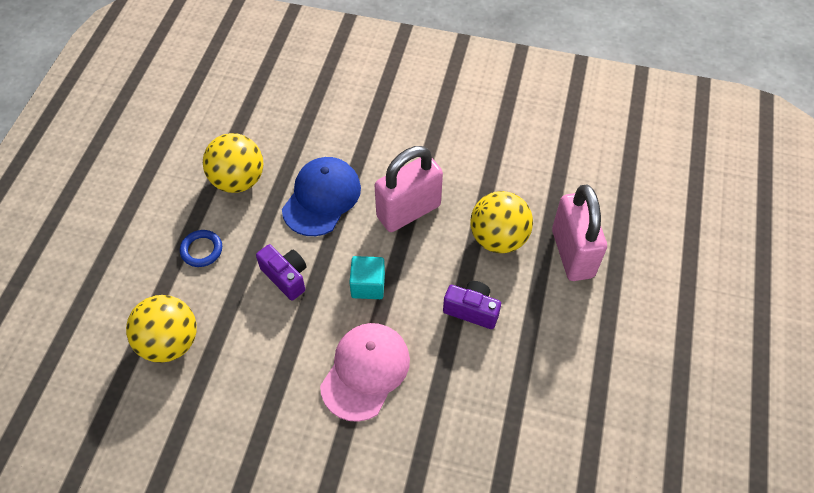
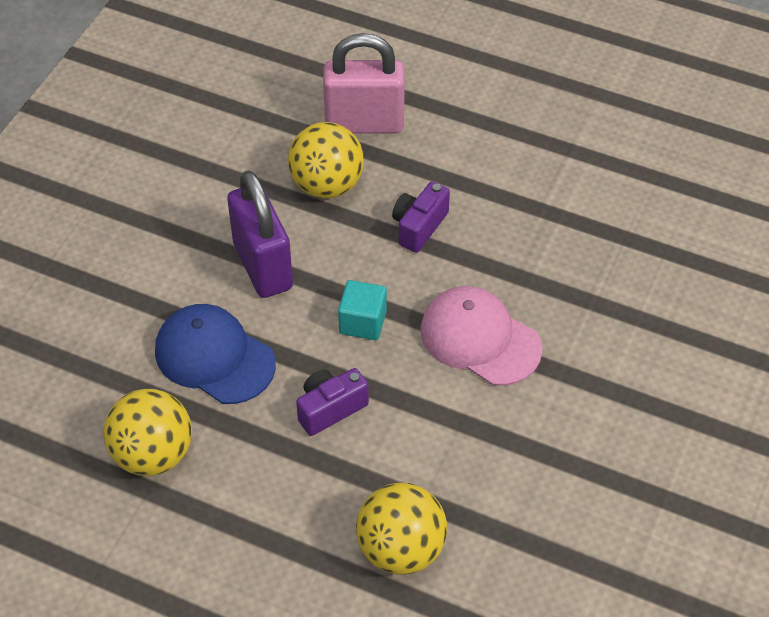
camera: 80 degrees left, 5 degrees down
(202, 250) = (262, 506): blue ring -> none
(408, 211) = (263, 266): pink padlock -> purple padlock

